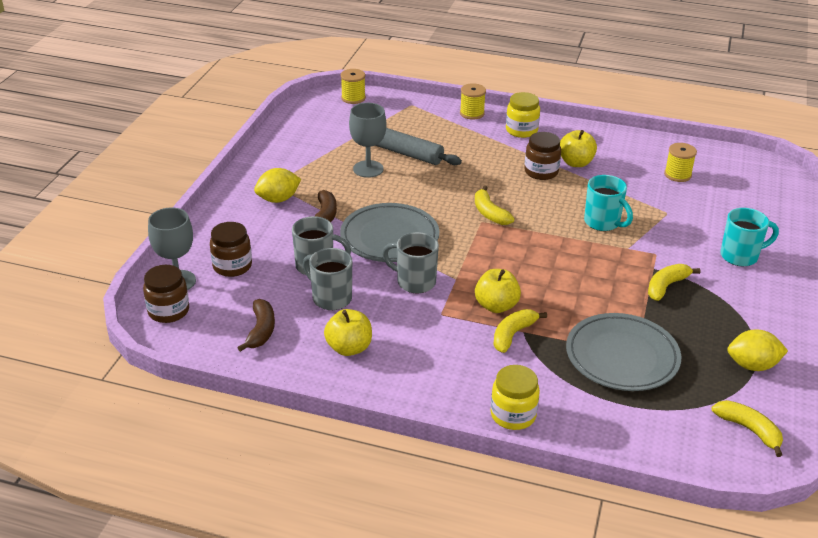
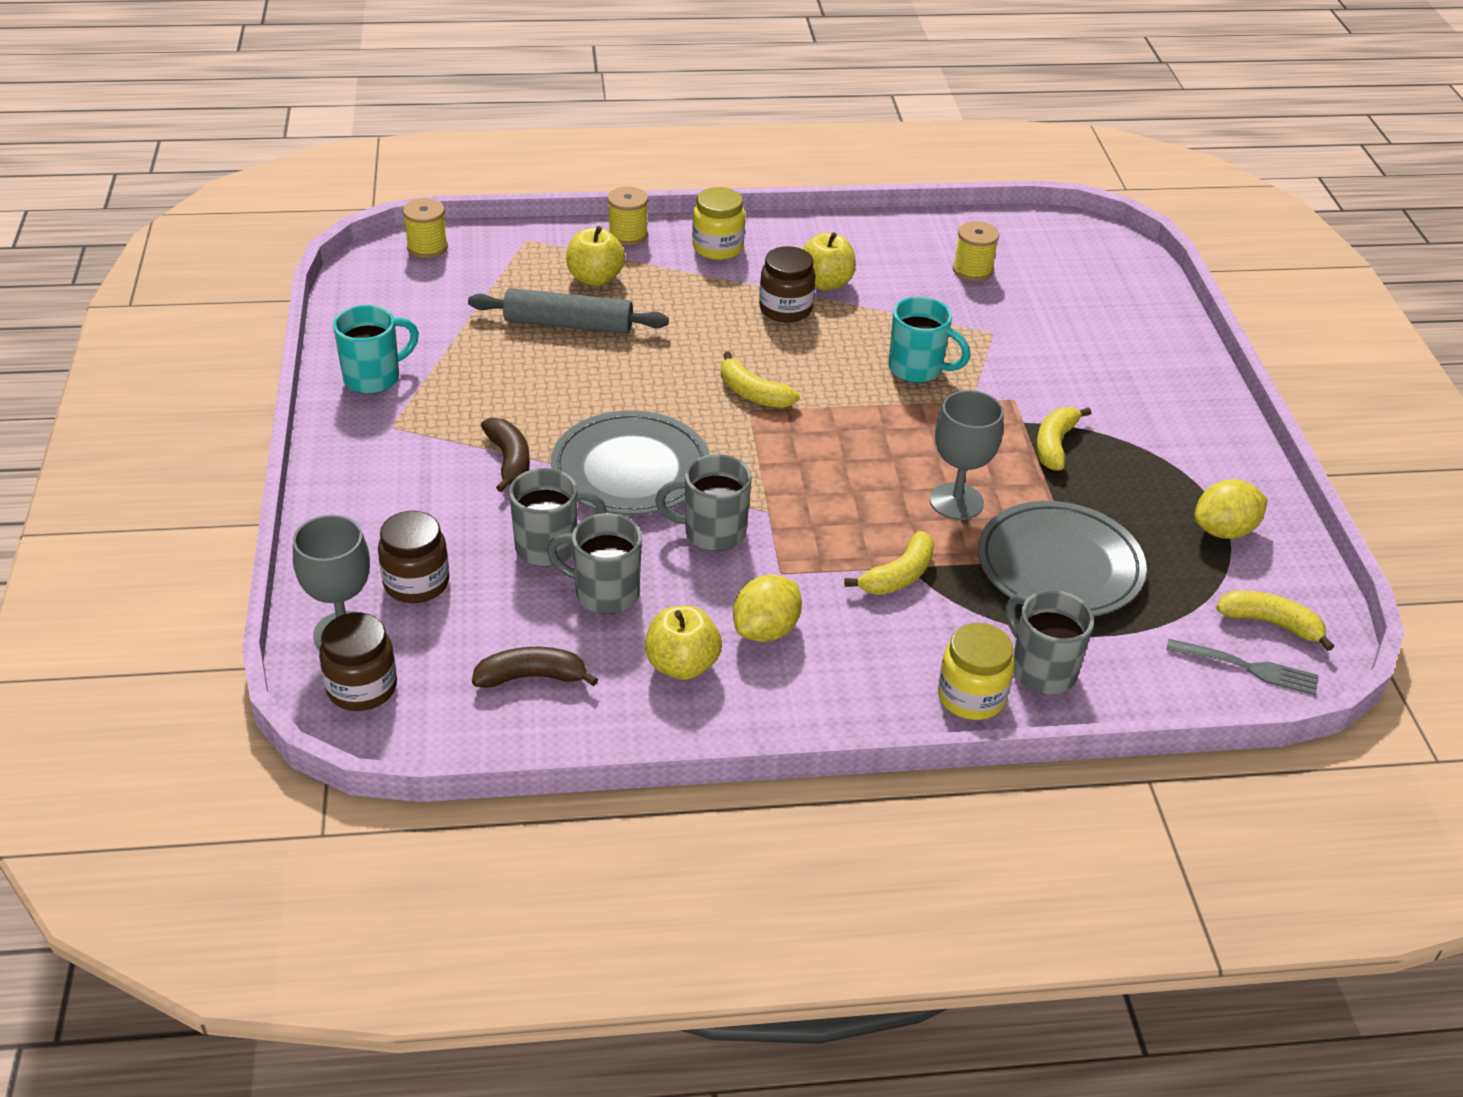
camera: 25 degrees left, 5 degrees up
(261, 330) = (531, 677): brown banana -> brown banana turned 75 degrees counterclockwise
(278, 199) = (417, 450): yellow lemon -> yellow lemon (766, 630)
(368, 169) = (527, 364): grey goblet -> grey goblet (956, 501)
(496, 306) = (849, 538): yellow apple -> yellow apple (595, 278)
(513, 335) = (898, 576): yellow banana -> yellow banana turned 150 degrees counterclockwise
(569, 413) = (1041, 670): none -> grey mug
(713, 451) = (1247, 668): none -> grey fork
(740, 256) = (1121, 374): turquoise mug -> turquoise mug (374, 377)

